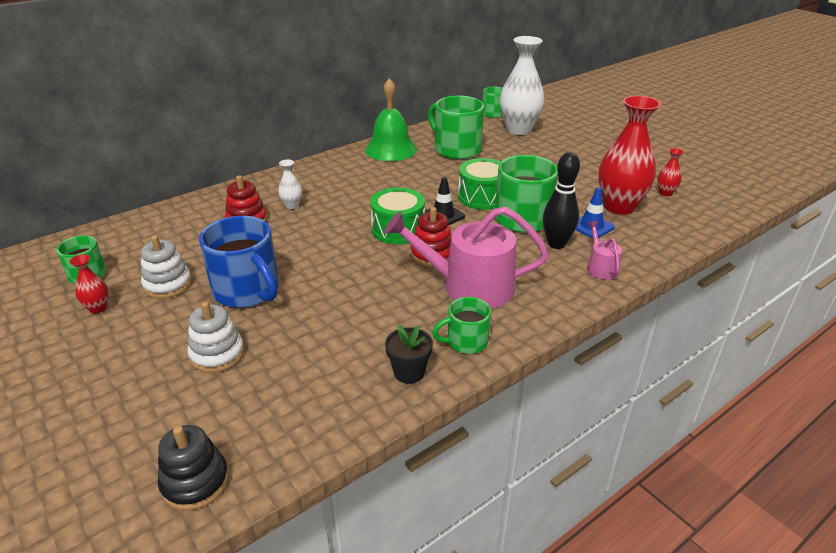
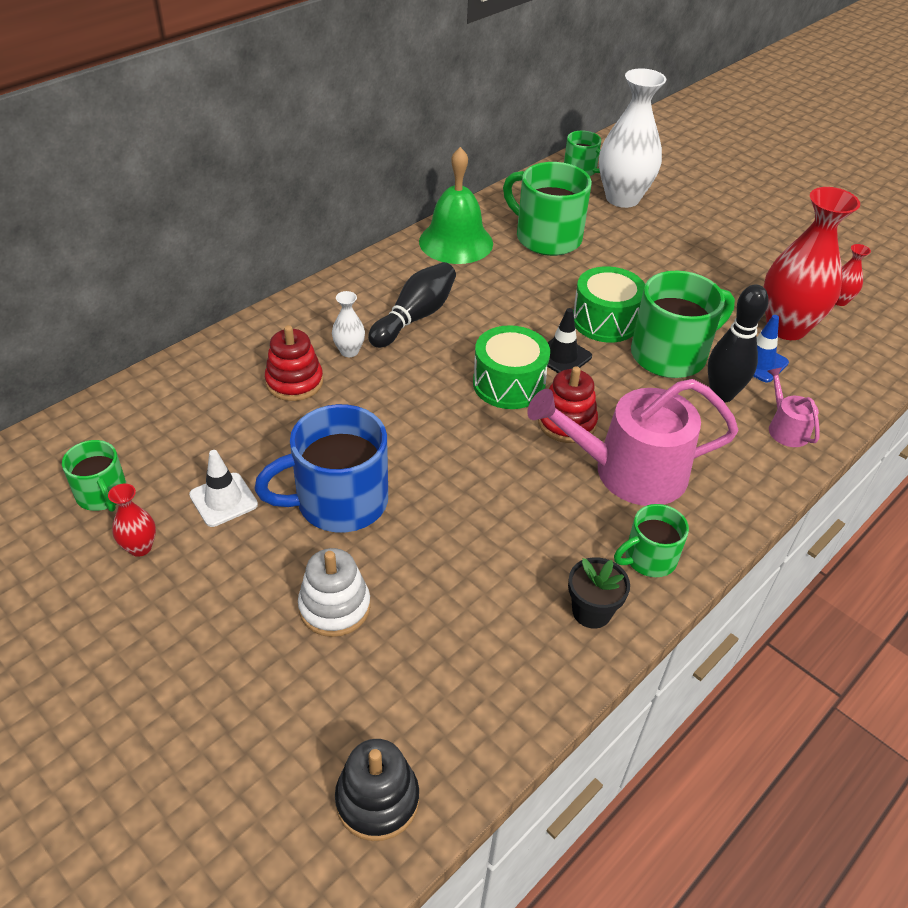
camera: 10 degrees left, 10 degrees up
(168, 284) = (223, 500): white stacking toy -> white traffic cone
(248, 291) = (339, 502): blue mug -> blue mug turned 120 degrees clockwise
(346, 189) = (415, 317): none -> black bowling pin

